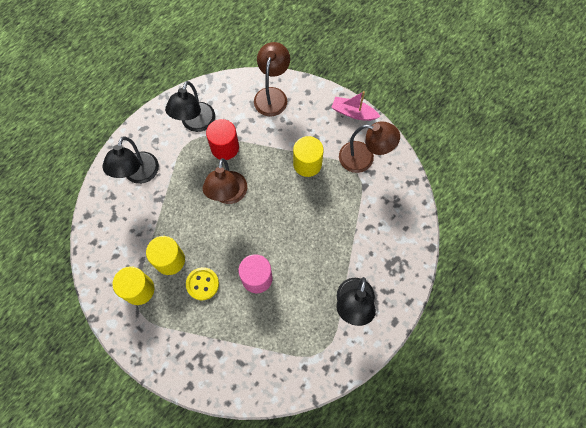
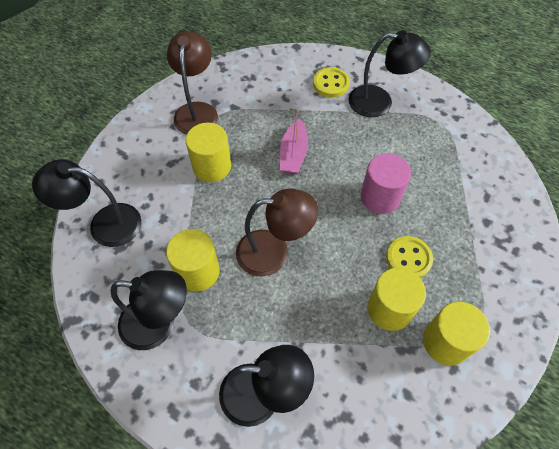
camera: 100 degrees left, 10 degrees down
(225, 147) = (198, 271): red cylinder -> yellow cylinder
(272, 95) = (104, 224): brown lamp -> black lamp
(353, 113) = (132, 128): pink boat -> pink boat (293, 154)
(380, 268) = (331, 84): none -> yellow button

